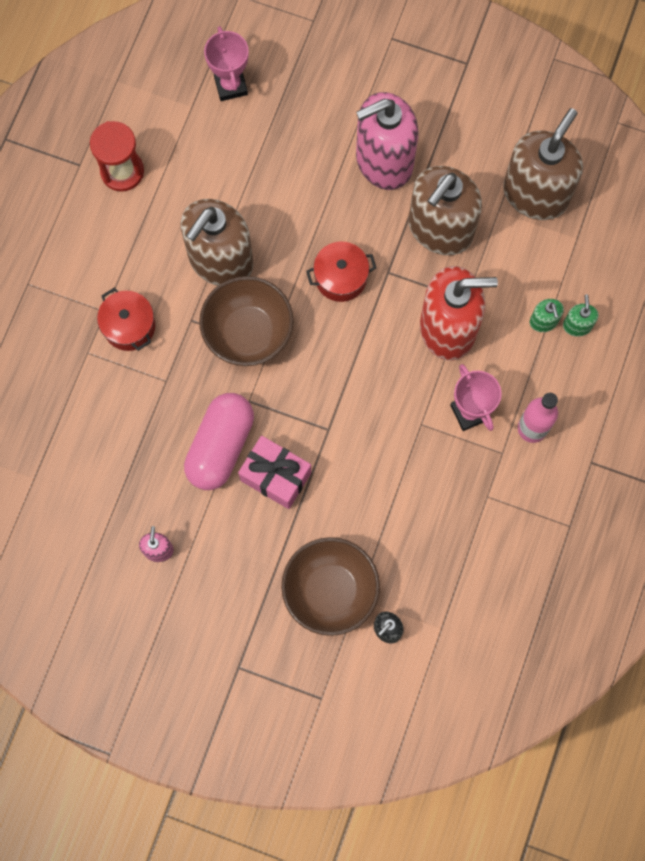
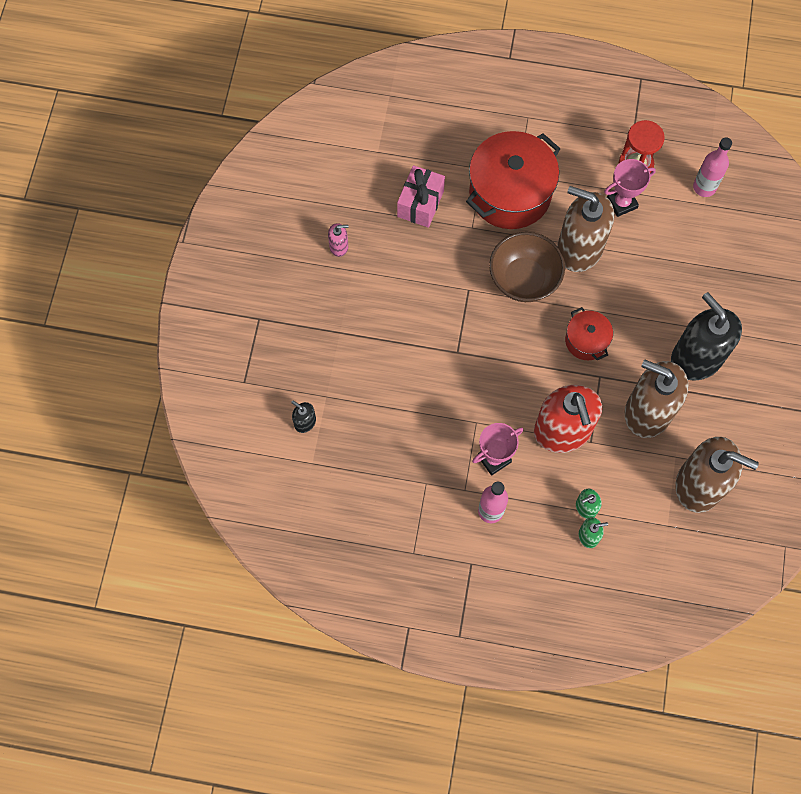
camera: 80 degrees right, 5 degrees down
(129, 326) = (510, 193): red pot -> red pot, size x1.99
(169, 101) = (704, 187): none -> pink bottle
(221, 446) = (428, 276): pink capsule -> none
(231, 85) = (731, 229): pink trophy -> pink trophy (622, 203)
(276, 476) = (411, 320): pink gift -> pink gift (420, 204)
(330, 591) = (328, 375): brown bowl -> none
(384, 161) = (696, 358): pink soap dispenser -> black soap dispenser

